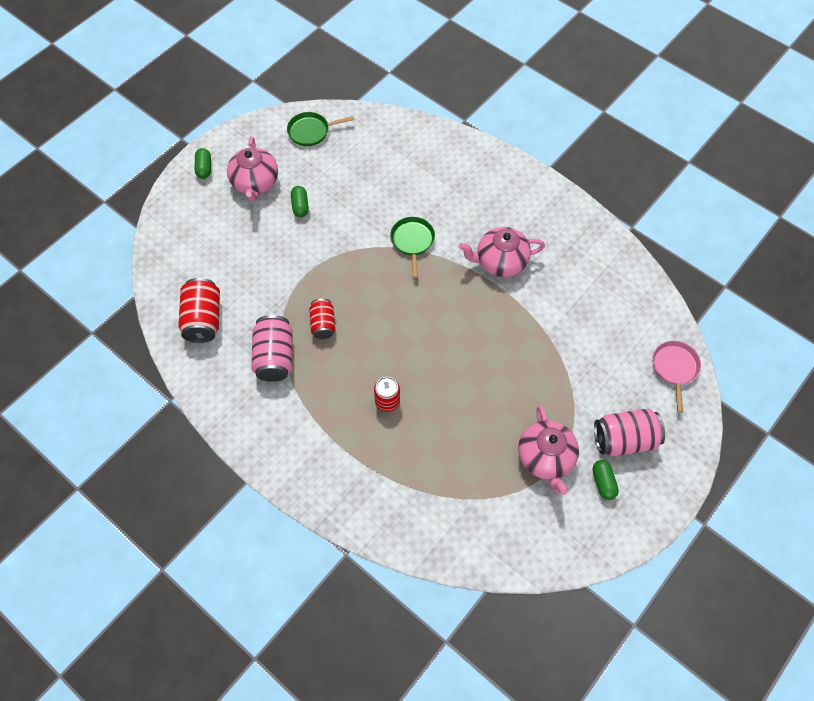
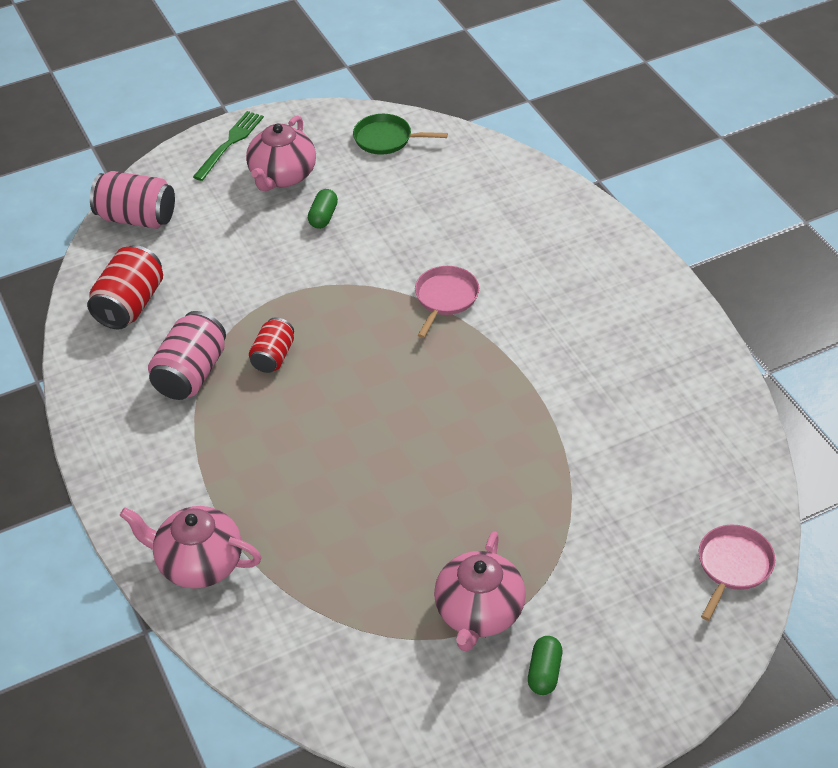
camera: 25 degrees right, 15 degrees down
(204, 168) = (230, 143): green capsule -> green fork
(387, 401) = (303, 471): red can -> none
(412, 241) = (445, 298): green pan -> pink pan
(500, 262) = (552, 357): pink teapot -> pink teapot (199, 563)
(624, 439) = (606, 630): pink can -> pink can (137, 218)

